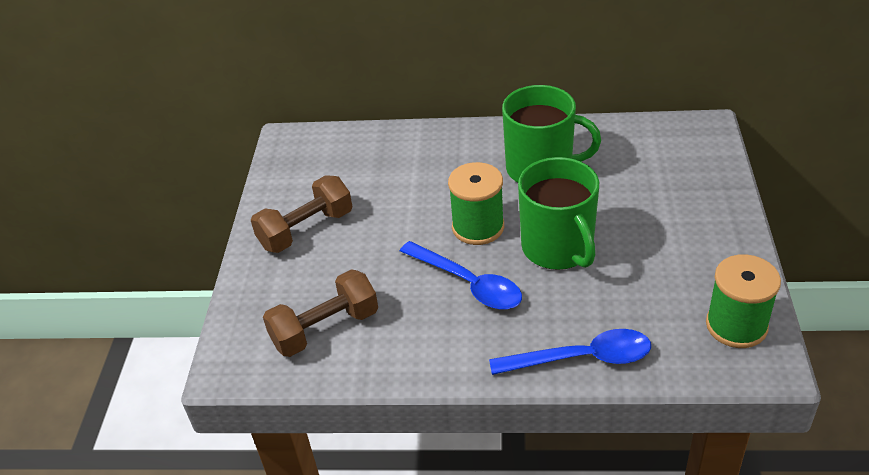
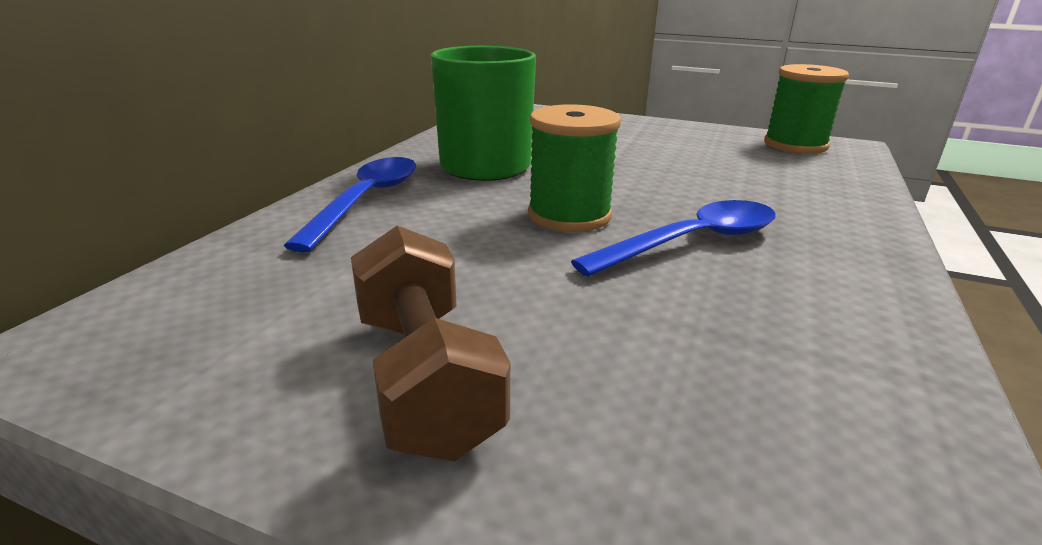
camera: 75 degrees left, 15 degrees down
(325, 328) = (790, 409): brown dumbbell -> none
(558, 248) = (645, 183): green mug -> none
(582, 358) = (852, 205): blue spoon -> blue spoon (367, 200)

